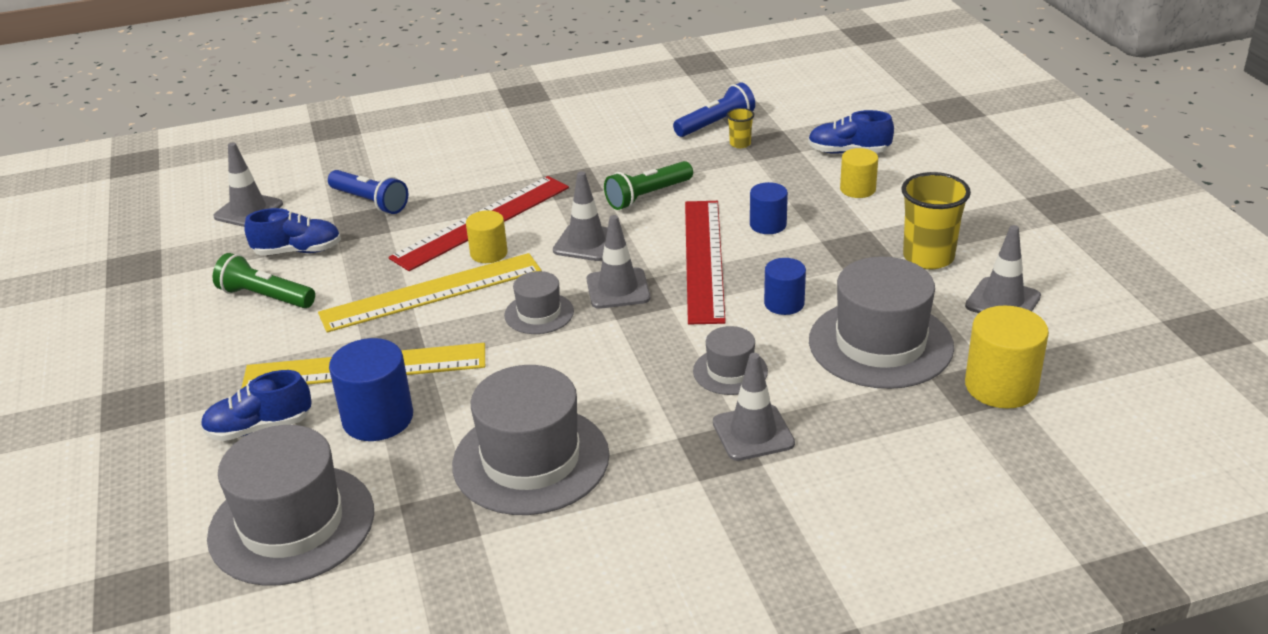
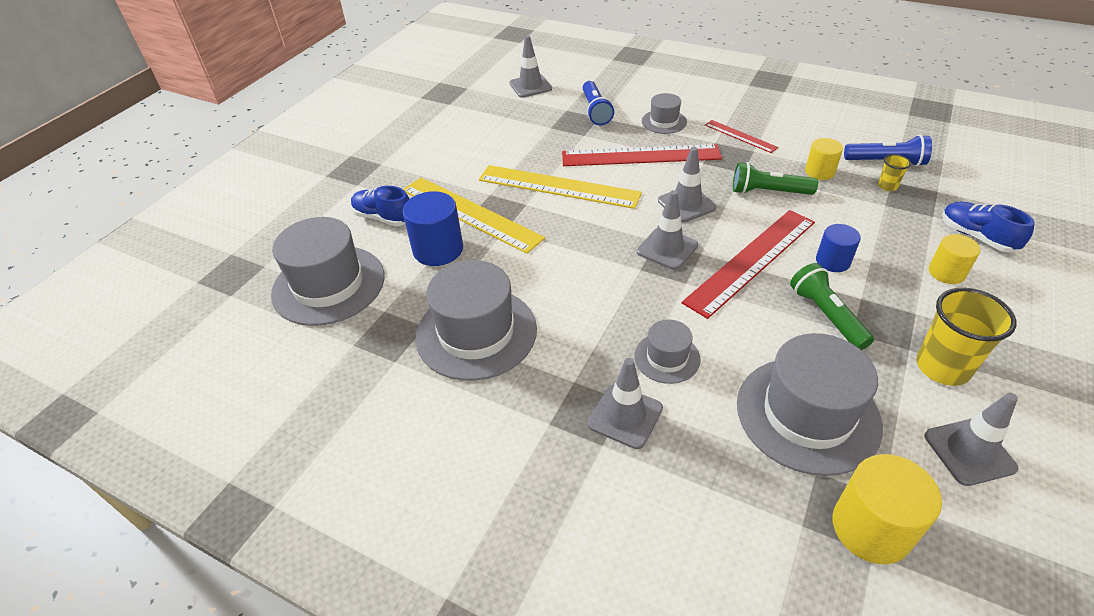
camera: 45 degrees right, 10 degrees up
(265, 297) = (477, 142): green flashlight -> green flashlight (826, 315)
(298, 251) = (524, 123): blue shoe -> none
(489, 253) = (619, 179): yellow cylinder -> yellow cylinder (819, 172)
(539, 313) = (599, 236): grey hat -> grey hat (664, 121)
(559, 159) = (740, 136): none -> red ruler
(784, 303) = (769, 331): blue cylinder -> none

